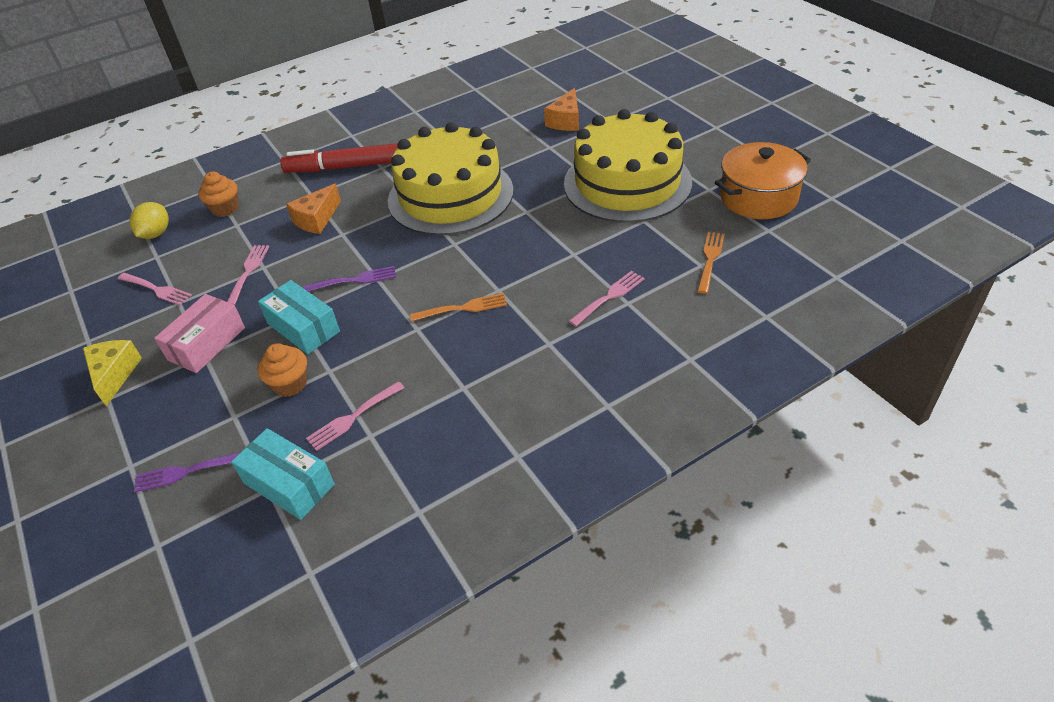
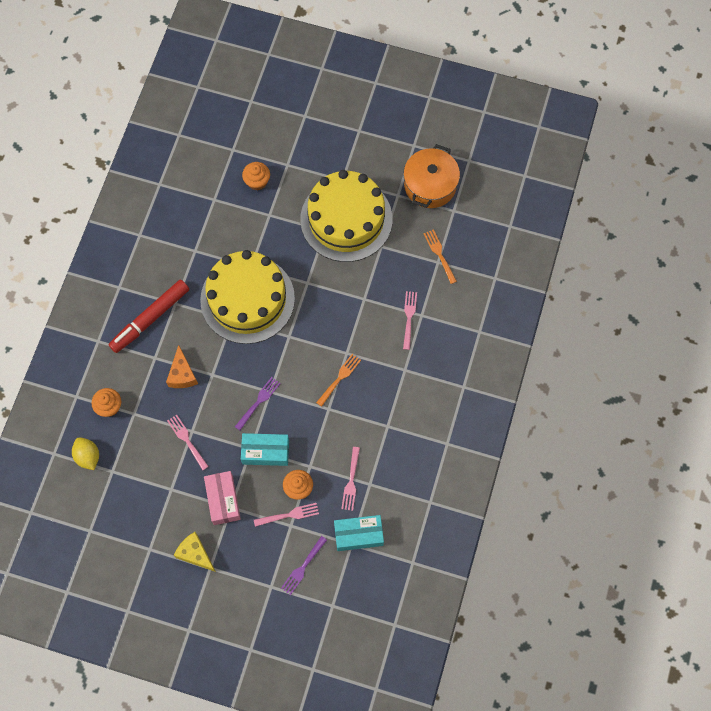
camera: 45 degrees left, 25 degrees up
(156, 289) = (145, 491): pink fork -> pink fork (289, 515)
(566, 121) = (257, 182): orange cheese -> orange cupcake

